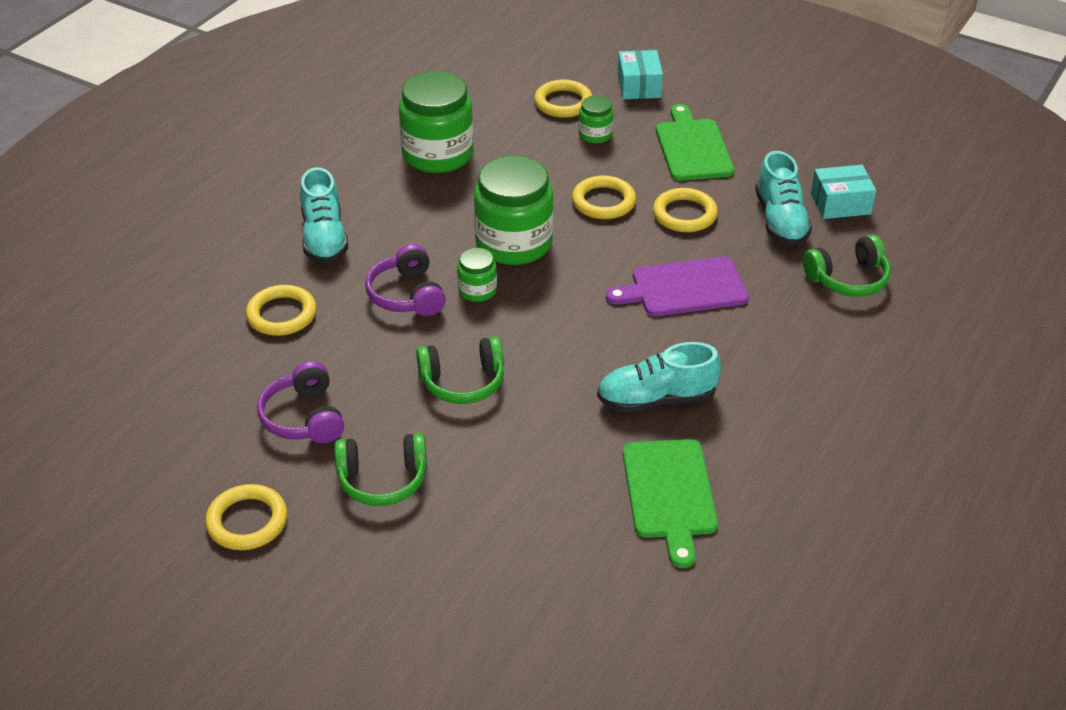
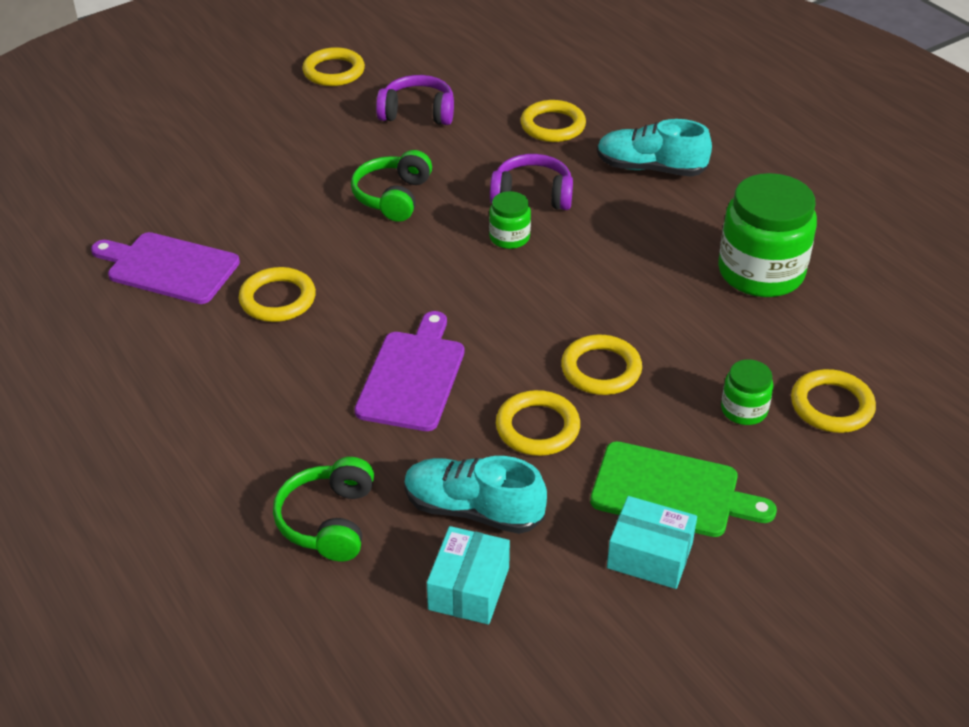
camera: 115 degrees right, 0 degrees up
(382, 479) = (320, 133): green headphones -> none
(514, 243) = (567, 281): green jar -> none
(639, 86) = (847, 495): turquoise box -> turquoise box (649, 555)
(656, 399) = (278, 299): turquoise shoe -> yellow ring
(669, 493) = (169, 267): green cutting board -> purple cutting board

